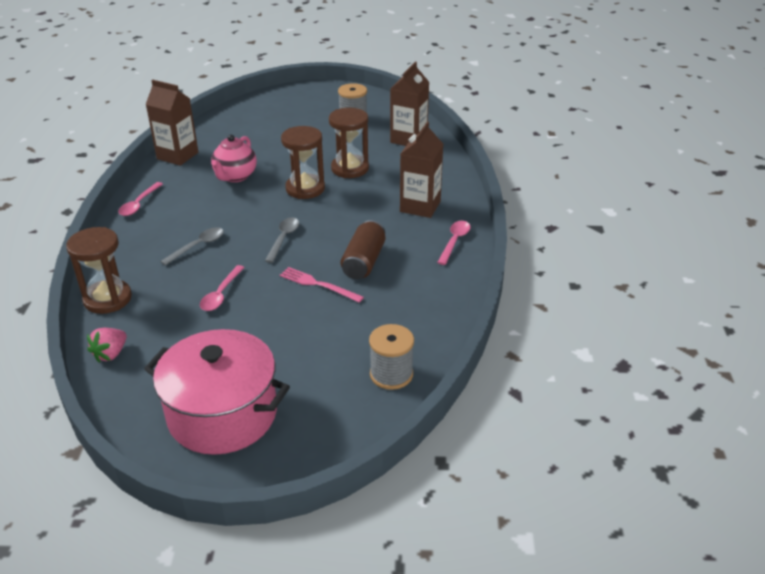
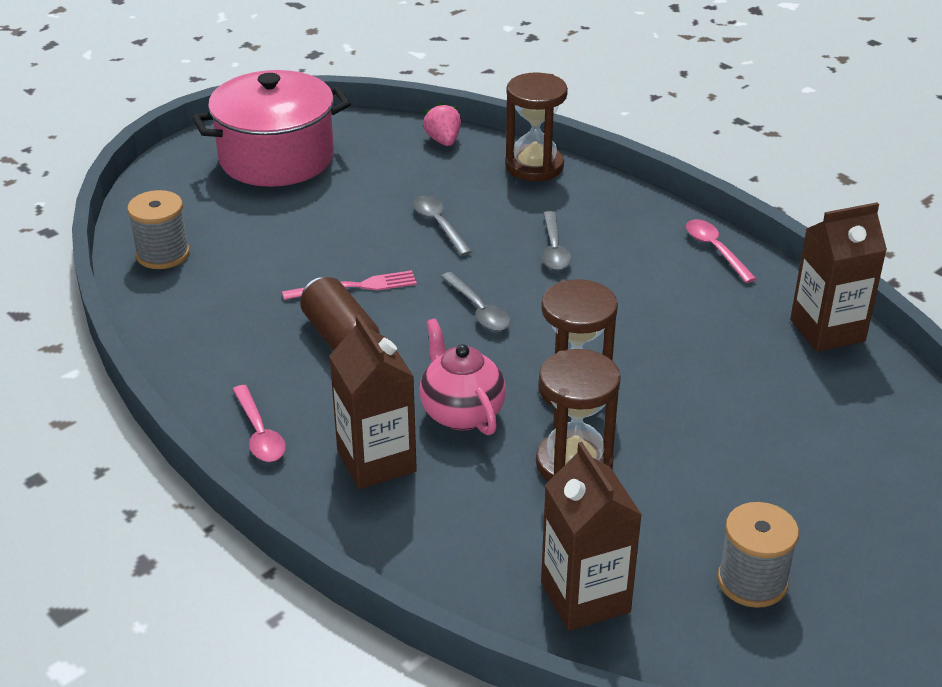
camera: 135 degrees right, 0 degrees up
(221, 294) = (439, 224): pink spoon -> grey spoon
(235, 176) = (694, 349): pink teapot -> pink teapot (461, 413)

